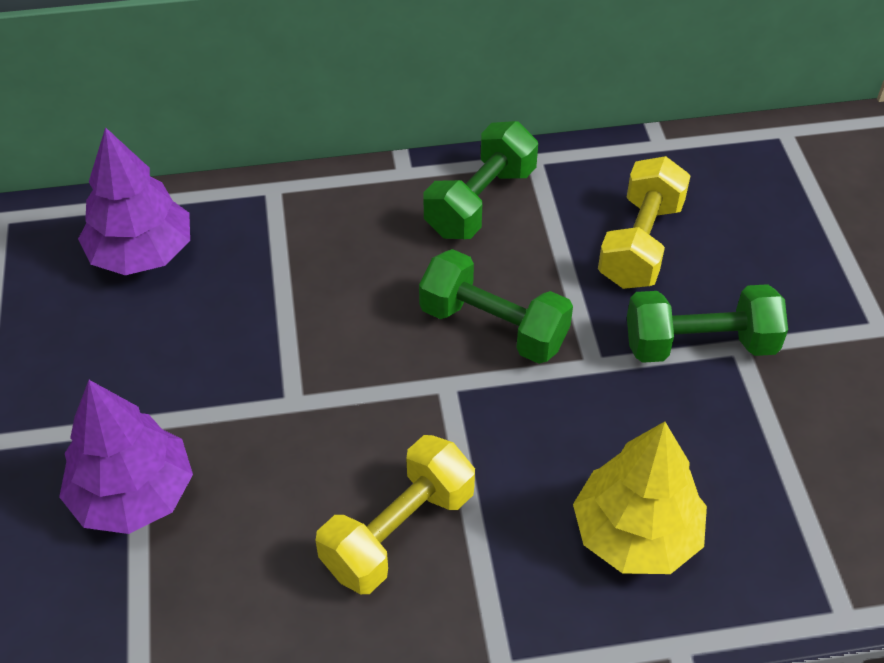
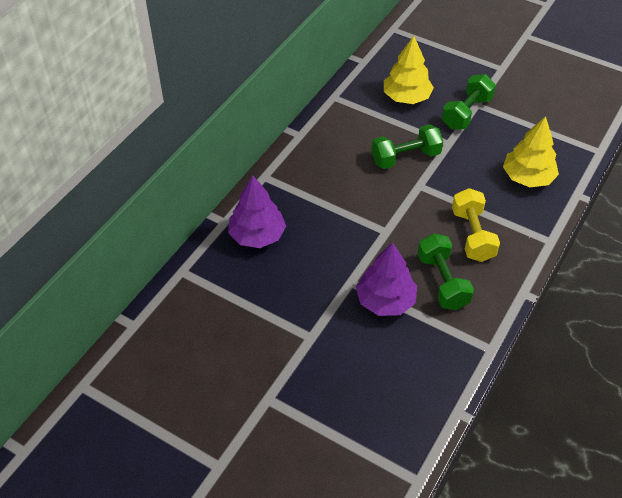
camera: 50 degrees left, 0 degrees up
(480, 202) = (340, 124): green dumbbell -> green dumbbell (442, 282)
(640, 244) = (406, 97): yellow dumbbell -> yellow tree

